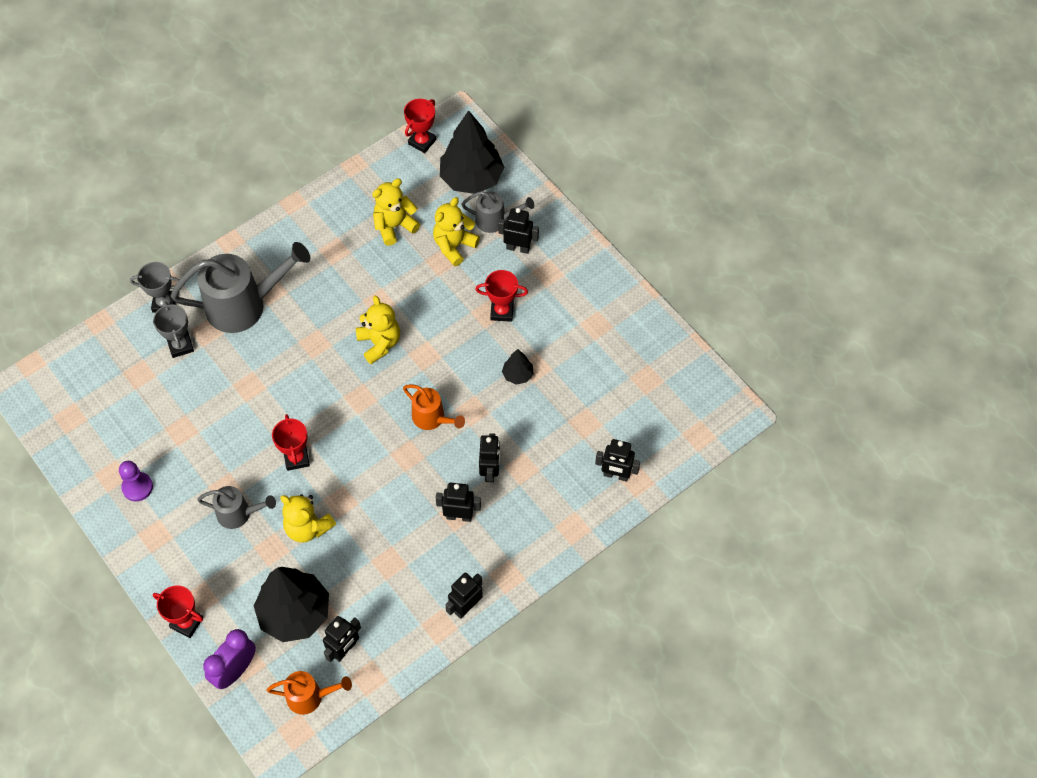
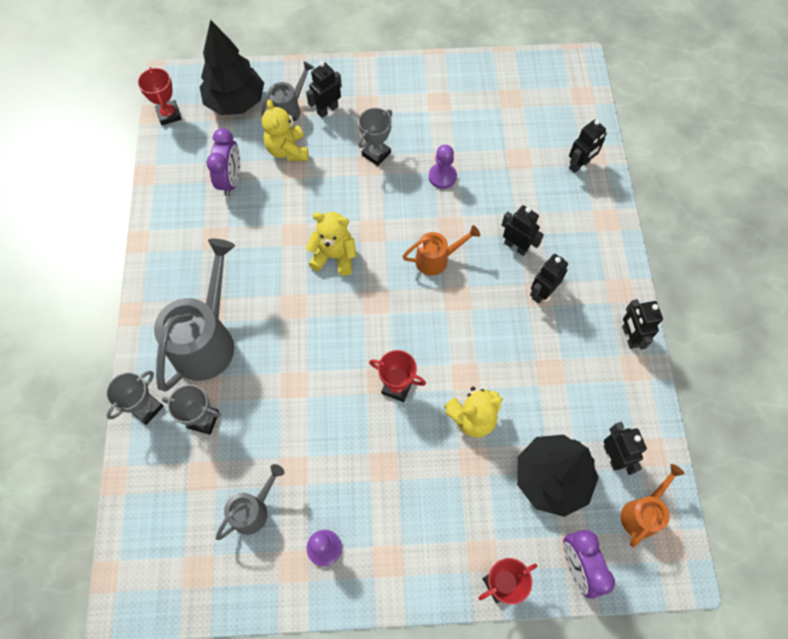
camera: 55 degrees left, 5 degrees up
(239, 514) = (418, 469): grey watering can -> grey watering can (254, 510)
(394, 226) = (231, 180): yellow teddy bear -> purple clock
(502, 311) = (376, 154): red trophy -> grey trophy
(518, 375) = (442, 176): black tree -> purple pawn

